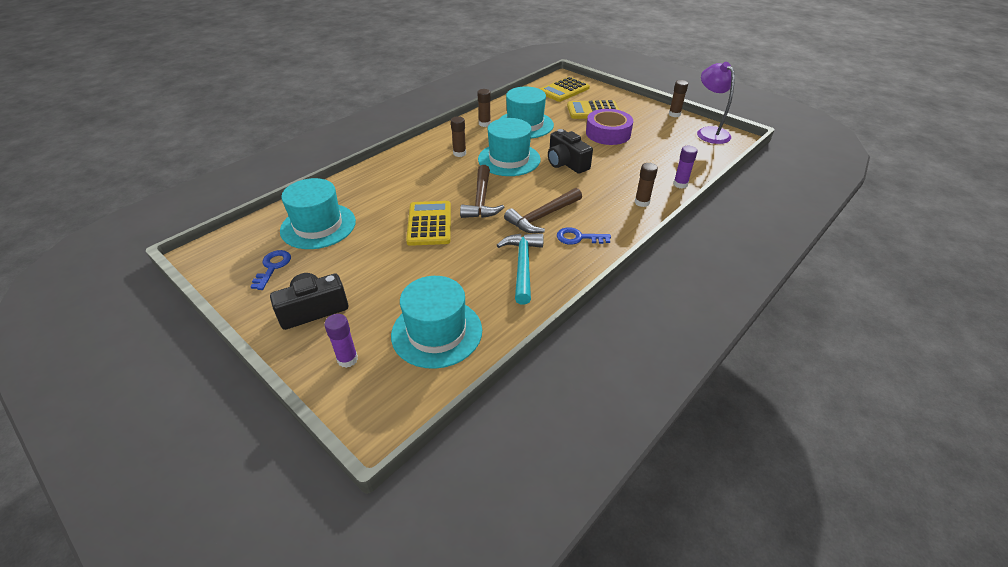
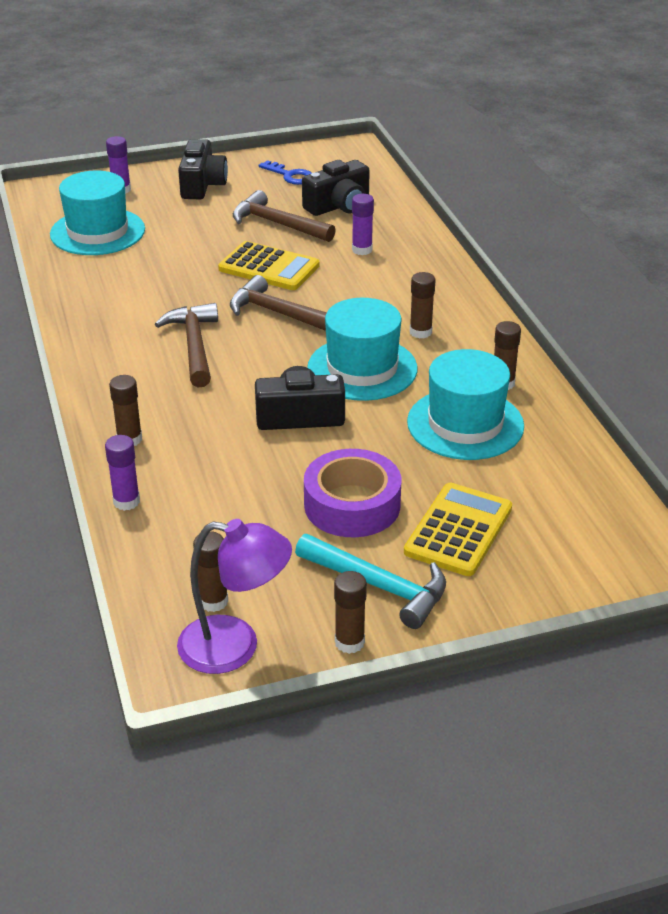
camera: 120 degrees right, 5 degrees down
(318, 226) = (339, 206): turquoise hat -> black camera
(364, 242) = (278, 224): none -> brown hammer
(380, 197) = (362, 250): none -> purple glue stick
(522, 266) = (125, 301): turquoise hammer -> turquoise hammer (378, 586)
(564, 90) = (587, 533): yellow calculator -> none
(578, 238) = (124, 355): blue key -> none
(697, 143) = (213, 601): none -> brown glue stick

